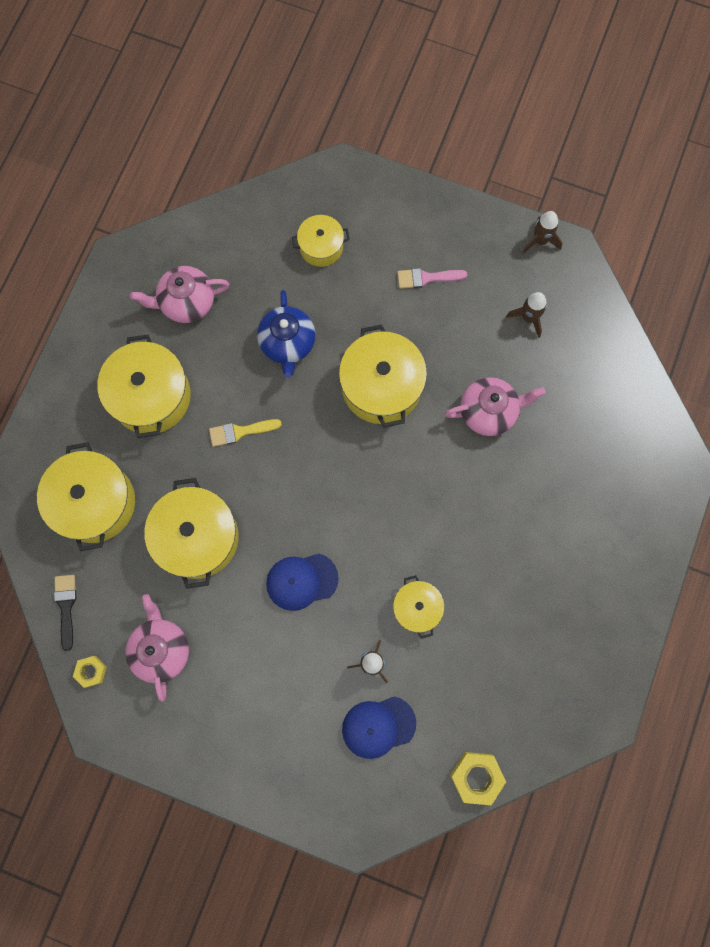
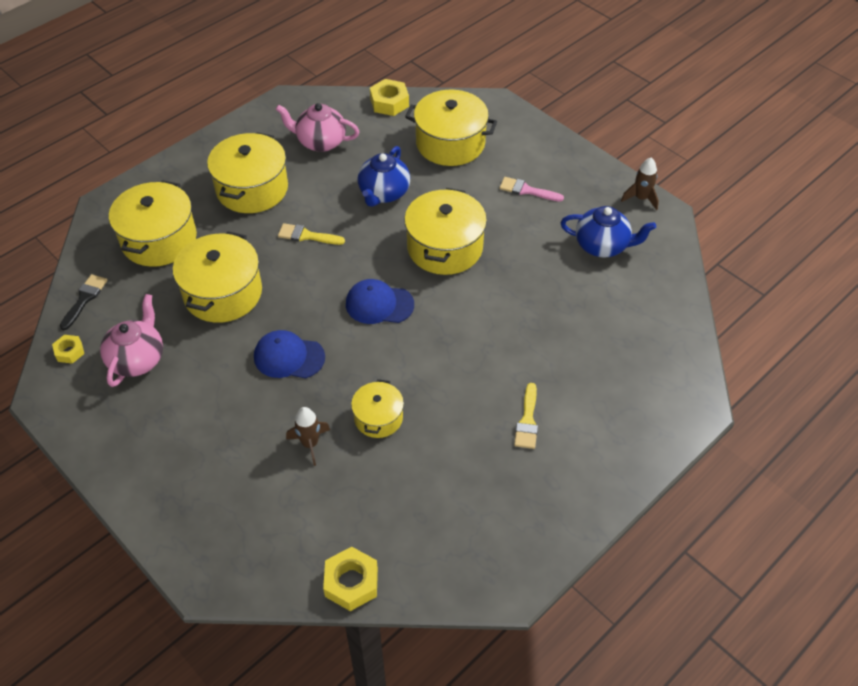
camera: 25 degrees right, 25 degrees down
(229, 216) = (389, 102): none -> yellow nut
(321, 247) = (450, 143): yellow pot -> yellow pot, size x1.77
(378, 726) = (284, 498): blue cap -> blue cap (379, 304)
(489, 412) = (530, 298): pink teapot -> none
(528, 318) = (602, 246): brown rocket -> blue teapot
(547, 550) = (527, 421): none -> yellow brush

